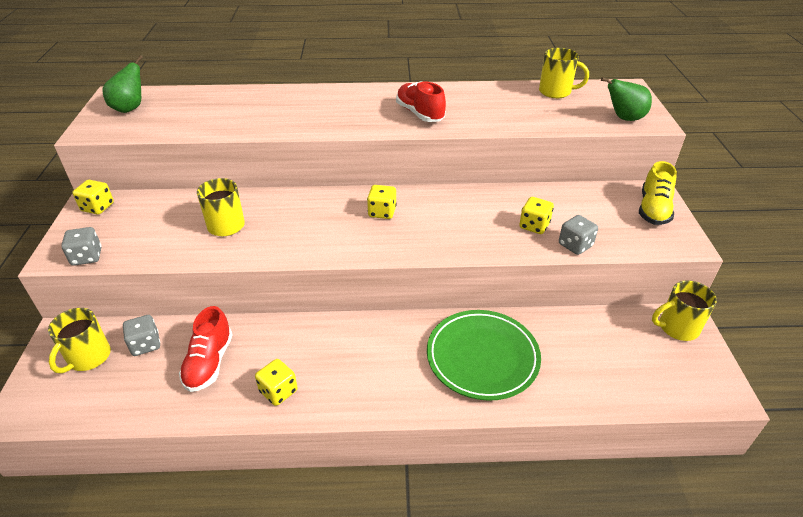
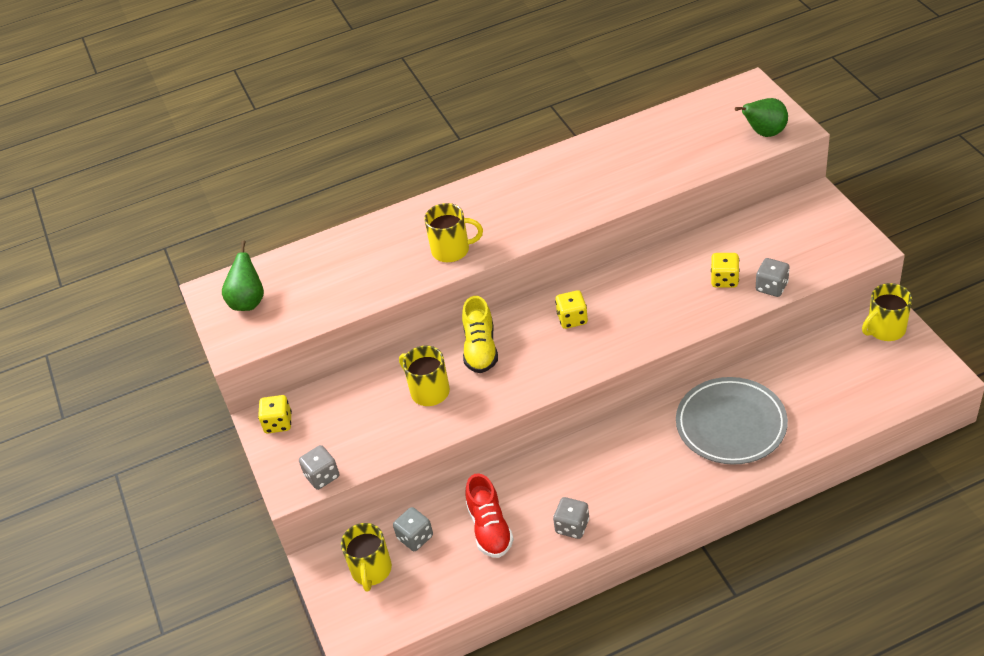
camera: 15 degrees left, 5 degrees up
(278, 391) = (572, 526): yellow dice -> grey dice
(420, 114) = (562, 198): red shoe -> none
(482, 357) = (731, 424): green plate -> grey plate
(556, 92) = (681, 118): yellow mug -> yellow mug (452, 250)
(653, 209) = (824, 220): yellow shoe -> yellow shoe (480, 349)

